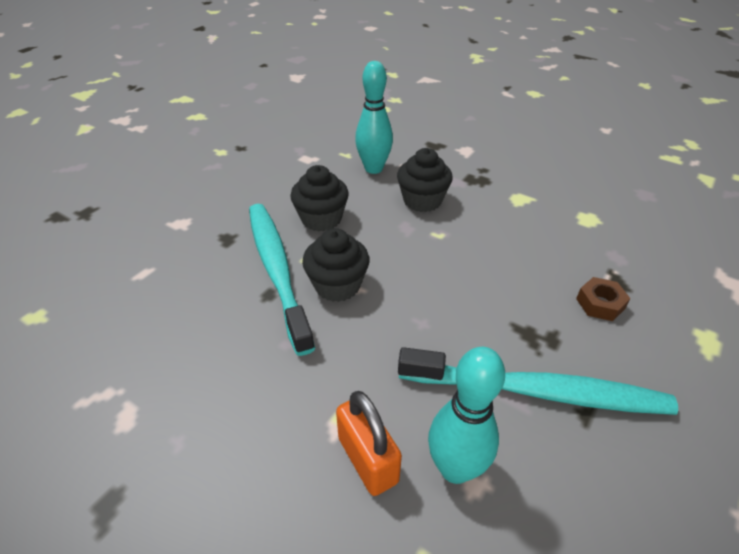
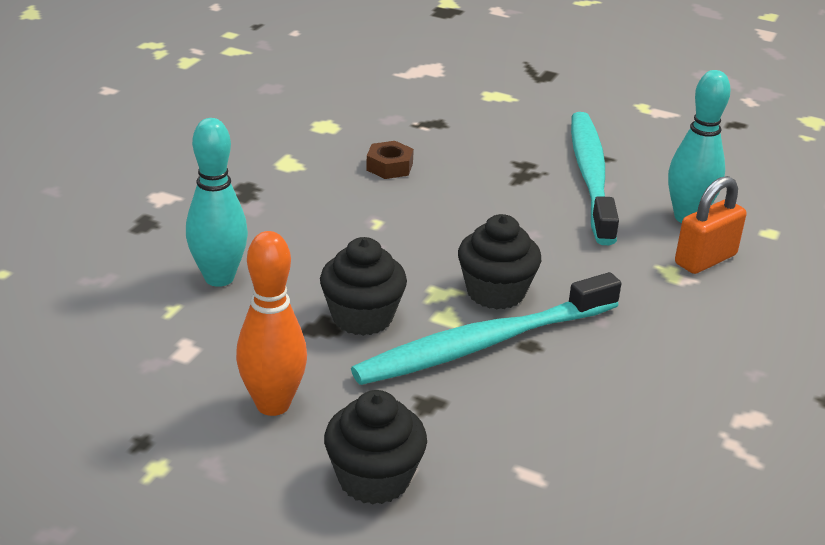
camera: 100 degrees left, 10 degrees down
(251, 183) = (273, 404): none -> orange bowling pin
(422, 200) = (303, 234): black cupcake -> black cupcake (374, 479)
(600, 304) = (468, 136): brown nut -> brown nut (389, 167)

